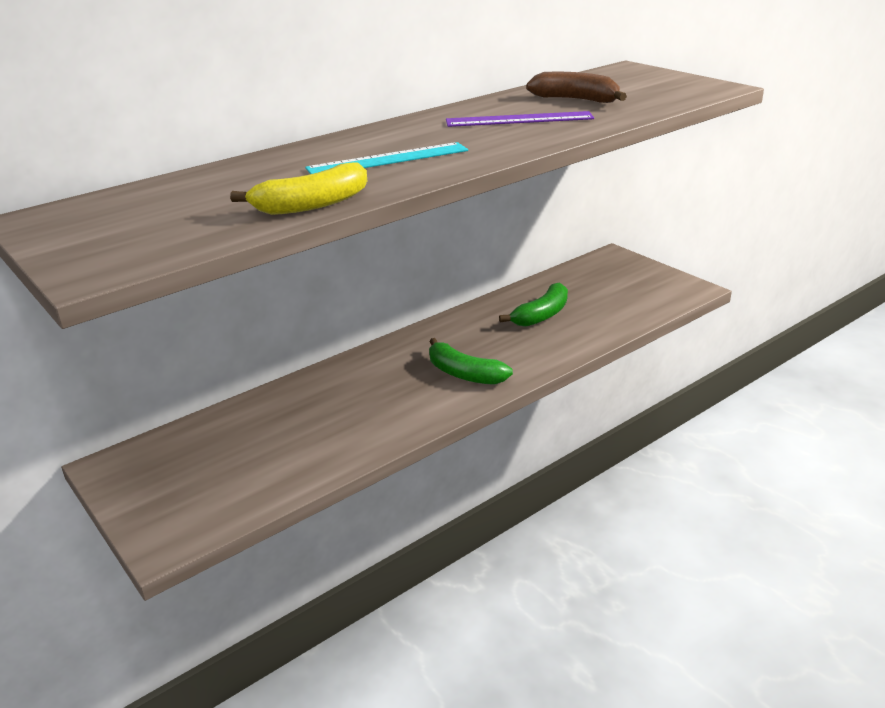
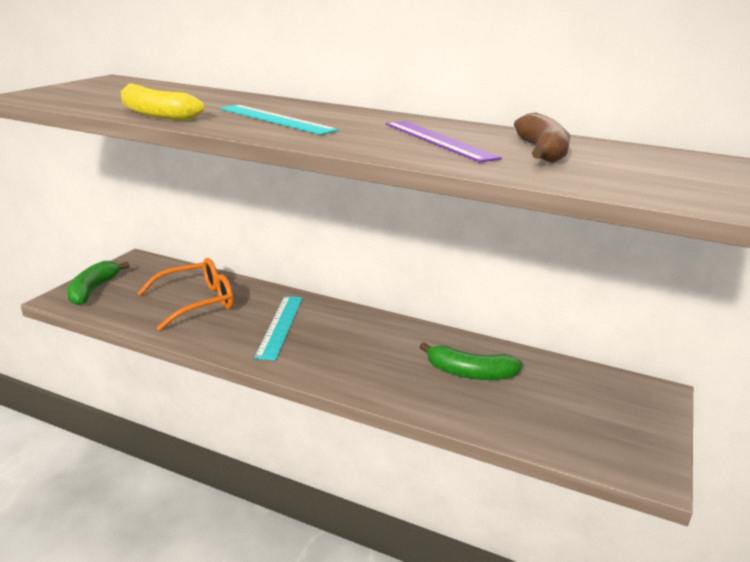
camera: 60 degrees right, 5 degrees down
(284, 433) = (197, 302): none -> orange glasses
(387, 388) = (280, 326): none -> turquoise ruler
(464, 374) = (326, 355): green banana -> green banana (93, 290)

